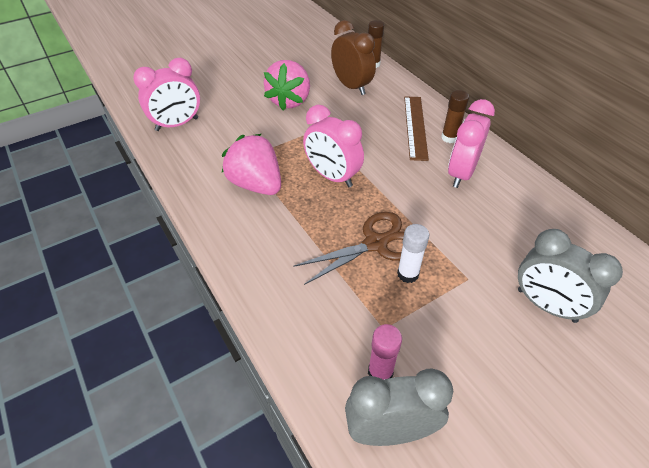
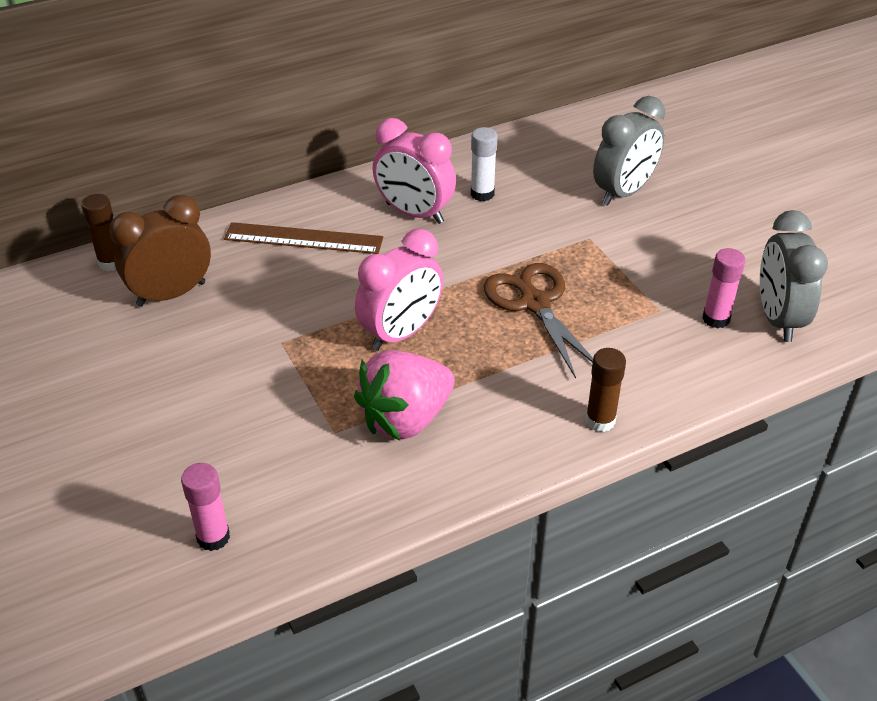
camera: 85 degrees left, 5 degrees down
(177, 124) = (213, 537): pink clock -> pink glue stick
(289, 101) = (187, 373): pink strawberry -> none
(407, 274) = (583, 282): white glue stick -> white glue stick (482, 194)
(449, 138) = (337, 211): brown glue stick -> brown glue stick (600, 420)

